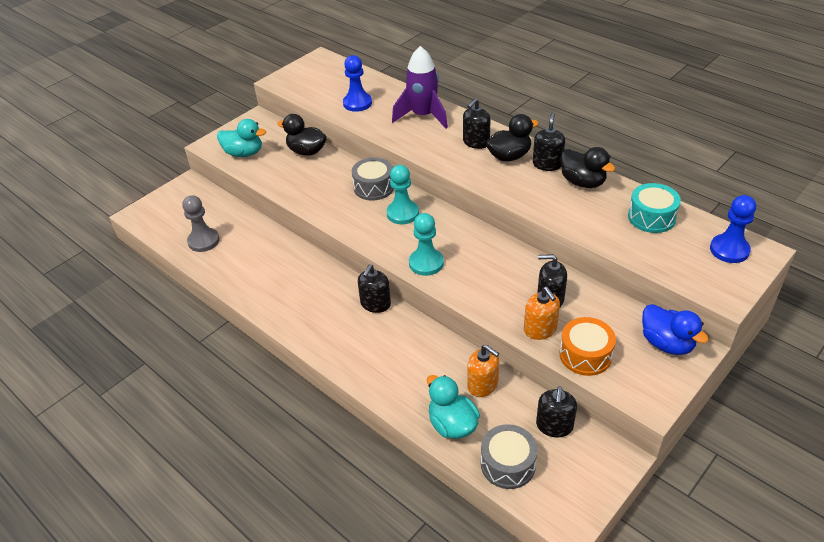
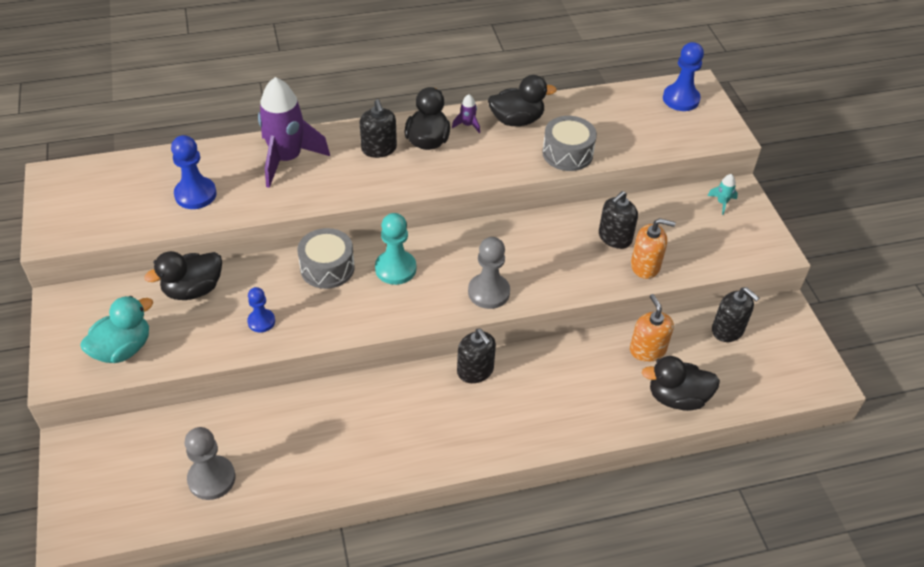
camera: 60 degrees left, 5 degrees up
(307, 186) = (261, 321): none -> blue pawn
(426, 263) = (488, 292): turquoise pawn -> grey pawn
(452, 424) = (677, 398): turquoise duck -> black duck
(482, 385) = (647, 350): orange soap dispenser -> orange soap dispenser turned 90 degrees counterclockwise
(508, 464) = (746, 385): grey drum -> grey drum (567, 153)
(547, 164) = (467, 125): black soap dispenser -> purple rocket
(585, 355) = (697, 256): orange drum -> none
(651, 217) = (603, 112): turquoise drum -> none
(667, 343) = (722, 203): blue duck -> turquoise rocket

